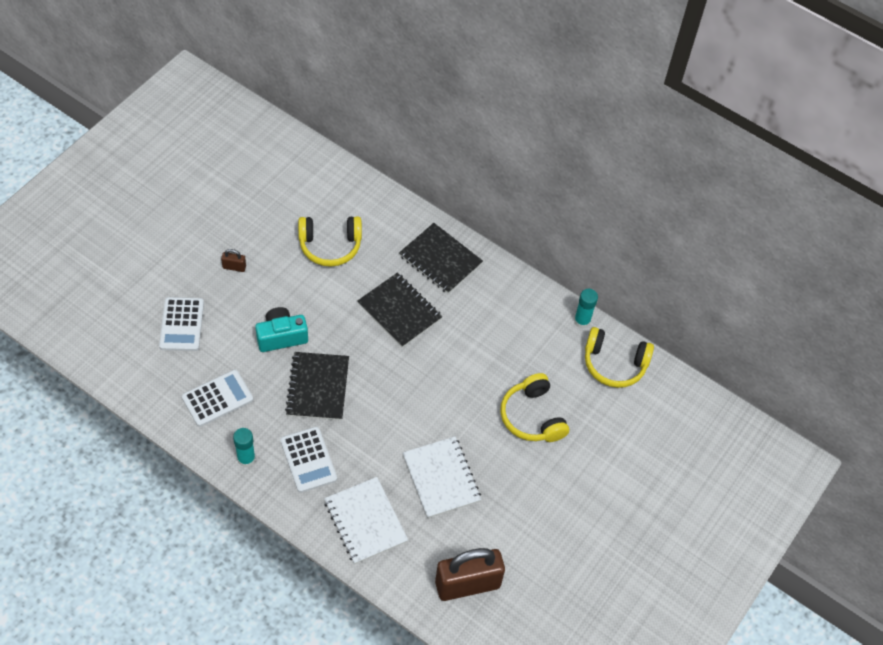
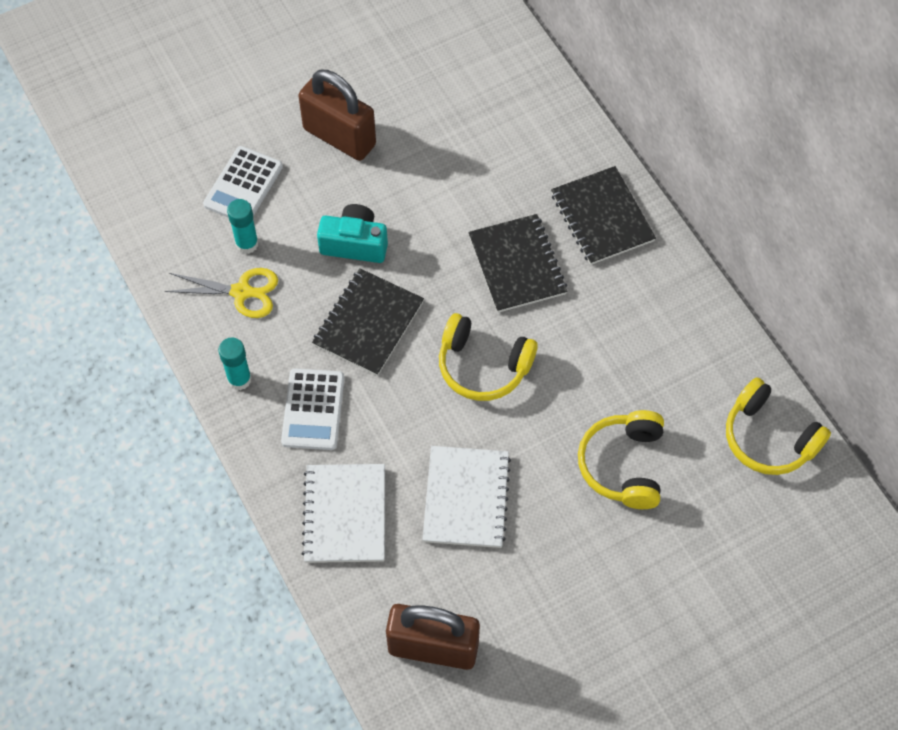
camera: 30 degrees right, 5 degrees up
(217, 398) = (241, 292): white calculator -> yellow scissors
(234, 267) = (339, 137): brown padlock -> brown padlock, size x2.46
(330, 246) = (470, 151): yellow headphones -> yellow headphones (483, 366)
(582, 321) = (752, 365): turquoise glue stick -> turquoise glue stick (247, 244)

